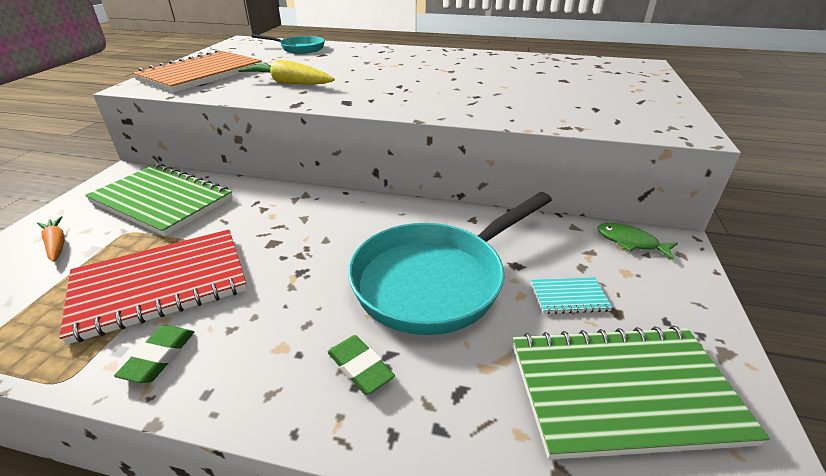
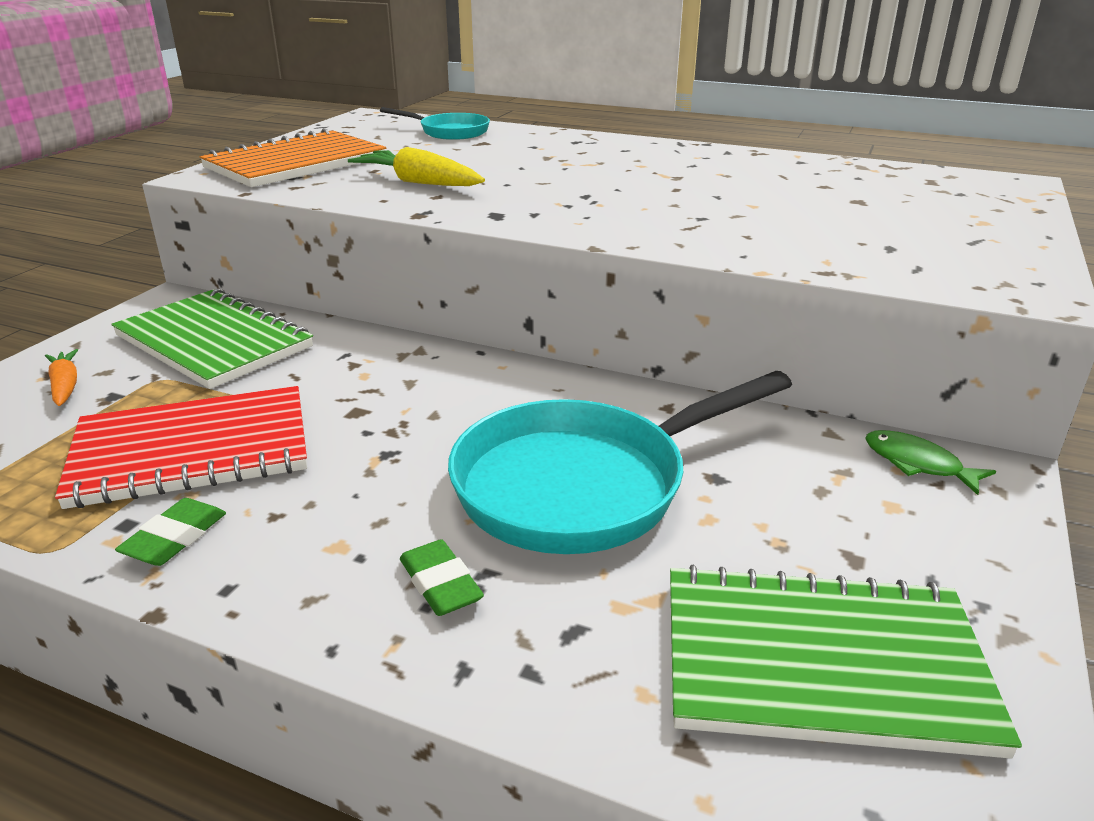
camera: 10 degrees right, 5 degrees down
(569, 297) = (784, 530): turquoise notebook -> none

